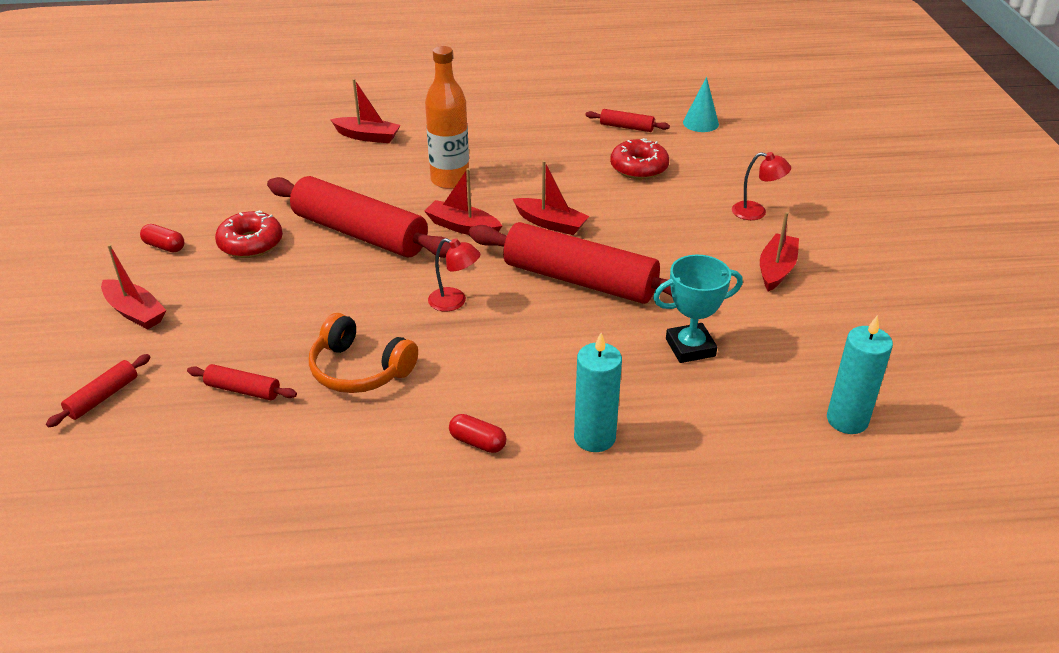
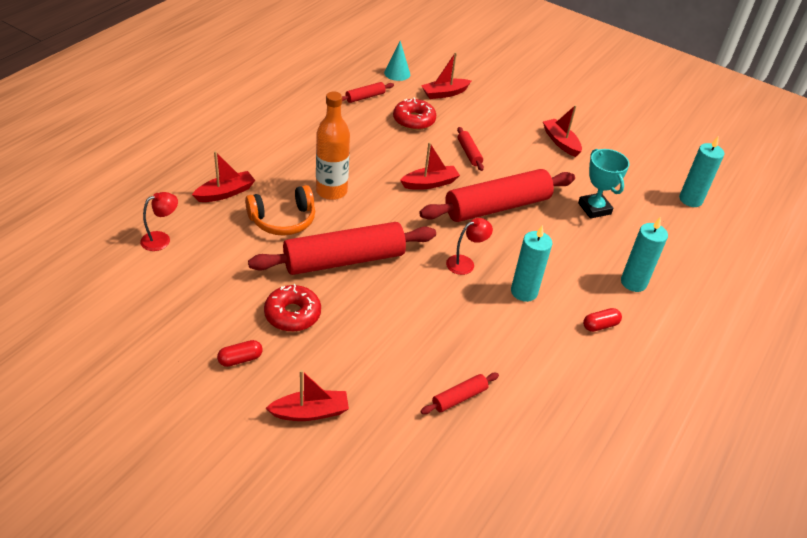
camera: 55 degrees left, 5 degrees up
(103, 397) = (397, 472): red rolling pin -> red rolling pin (469, 153)
(360, 369) = (490, 336): orange headphones -> orange headphones (283, 220)
(461, 360) = (524, 292): none -> turquoise candle
(462, 227) = (391, 216): red boat -> red boat (444, 93)
(690, 347) = (594, 208): turquoise trophy -> turquoise trophy turned 45 degrees counterclockwise
(756, 212) = (505, 115): red lamp -> red lamp (161, 239)

